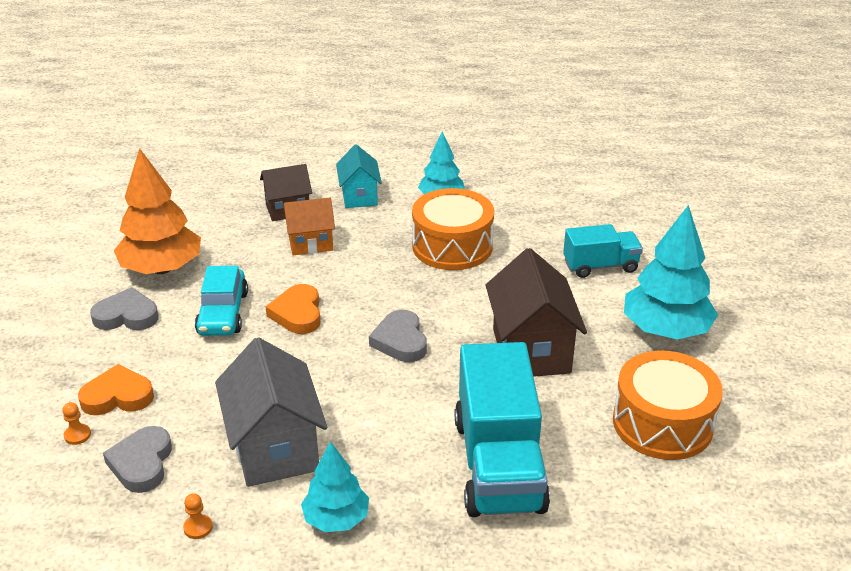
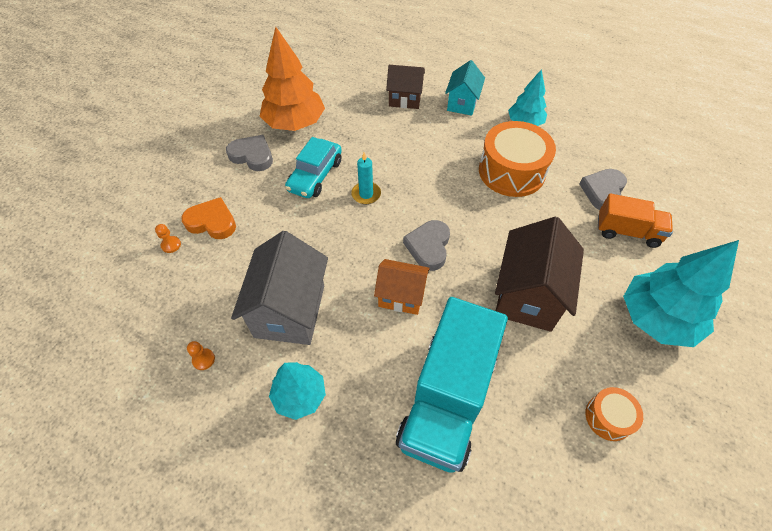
camera: 25 degrees right, 20 degrees up
(141, 463) = (197, 286): grey heart -> grey heart (603, 192)
(297, 313) = (366, 194): orange heart -> turquoise candle
(310, 243) = (406, 134): orange house -> orange house (401, 296)
(600, 266) = (627, 231): turquoise truck -> orange truck
(662, 423) = (608, 417): orange drum -> orange drum, size x0.50

